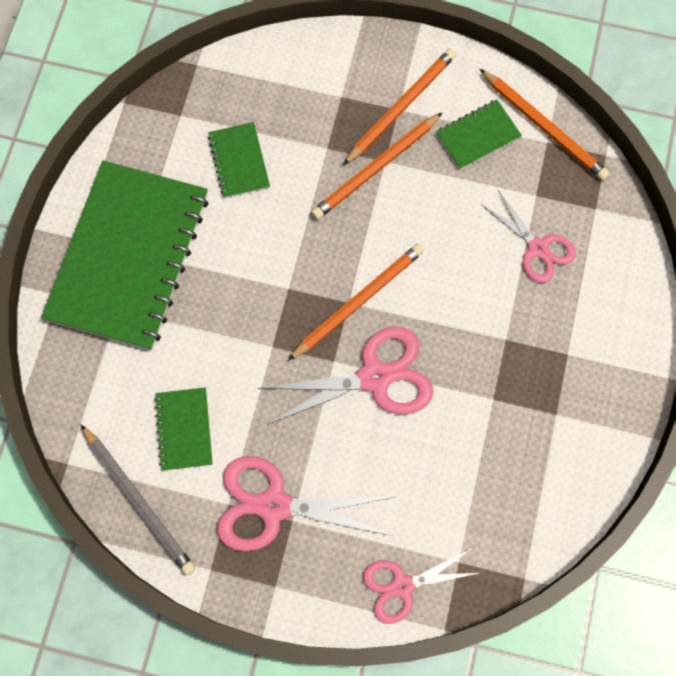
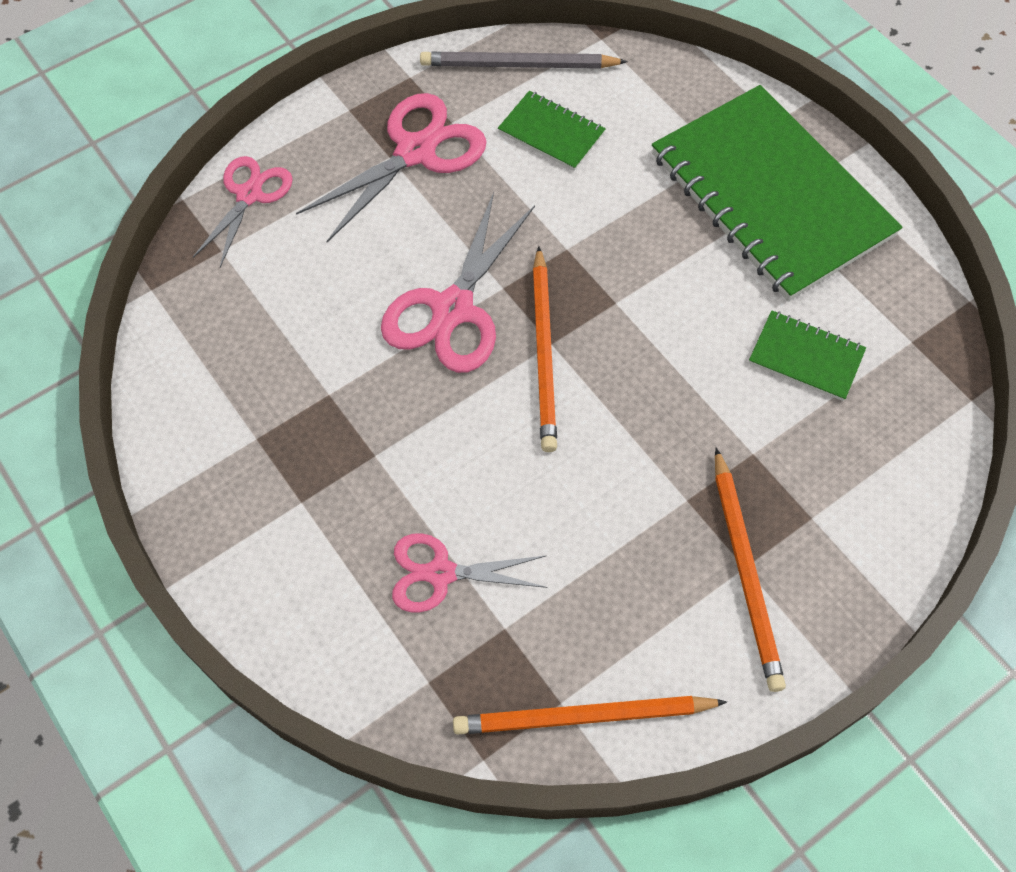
camera: 130 degrees right, 10 degrees down
(375, 169) = (685, 483): orange pencil -> none
(478, 136) = (636, 627): green notebook -> none

